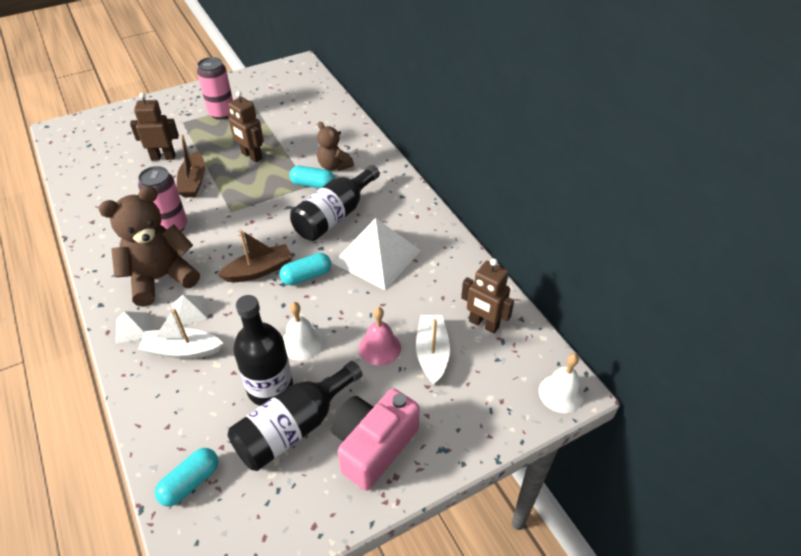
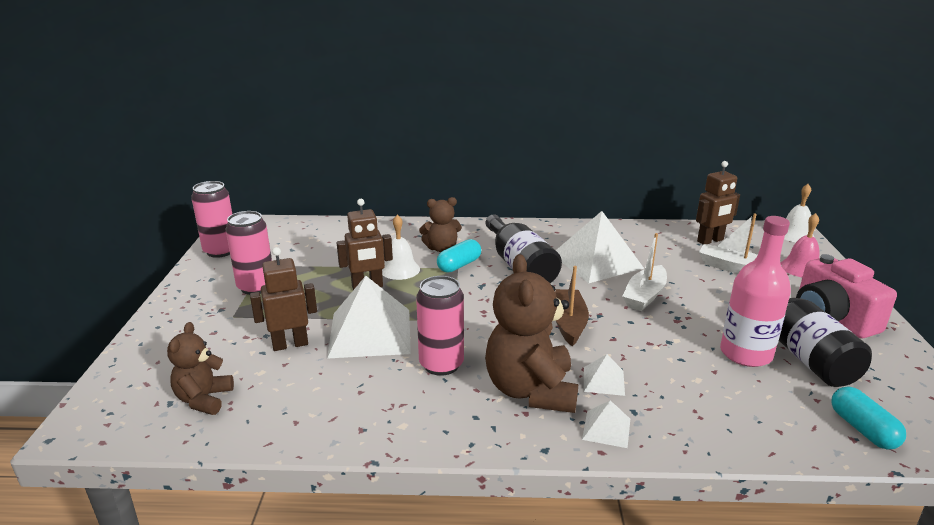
camera: 60 degrees left, 20 degrees down
(96, 154) = (204, 399): none -> brown teddy bear
(163, 157) = (290, 344): brown robot -> brown robot turned 45 degrees clockwise
(182, 350) = (665, 398): white boat -> white boat (644, 296)
(193, 182) = (370, 332): brown boat -> white pyramid
(258, 77) = (220, 251): none -> pink can
(270, 388) = (745, 354): black bottle -> pink bottle
(301, 343) = (691, 323): white bell -> white bell (400, 269)
(306, 276) = (597, 300): turquoise capsule -> none
(379, 347) = (716, 288): pink bell -> pink bell (801, 268)

